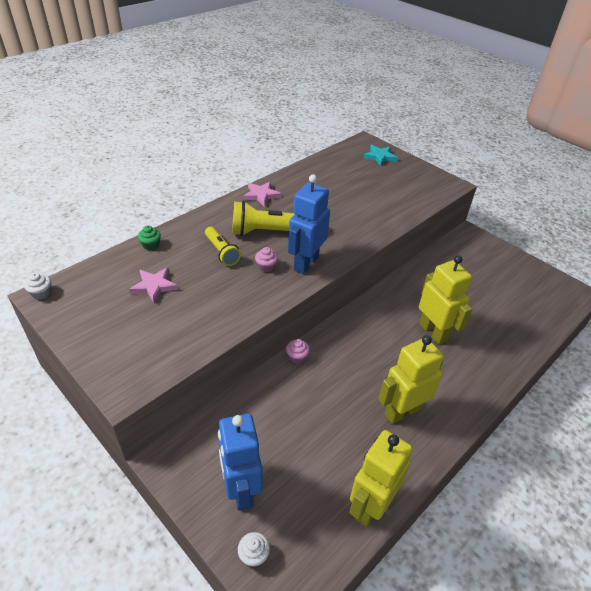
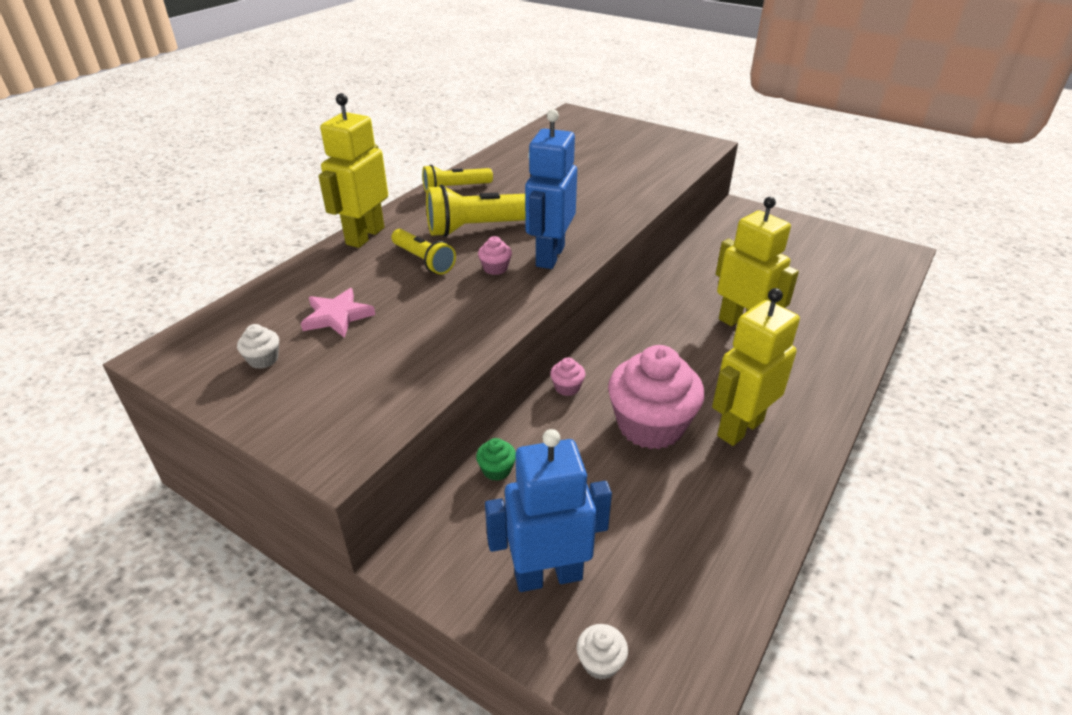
camera: 10 degrees left, 5 degrees down
(41, 293) = (159, 352): white cupcake -> white cupcake (263, 359)
(151, 245) = (314, 267): green cupcake -> green cupcake (496, 470)
(241, 489) = (548, 575): blue robot -> blue robot turned 105 degrees clockwise
(261, 195) = (455, 188): pink star -> yellow flashlight
(342, 397) = (650, 426): none -> pink cupcake
(370, 506) = (745, 556): yellow robot -> yellow robot (364, 236)
(380, 157) = (600, 127): turquoise star -> none

